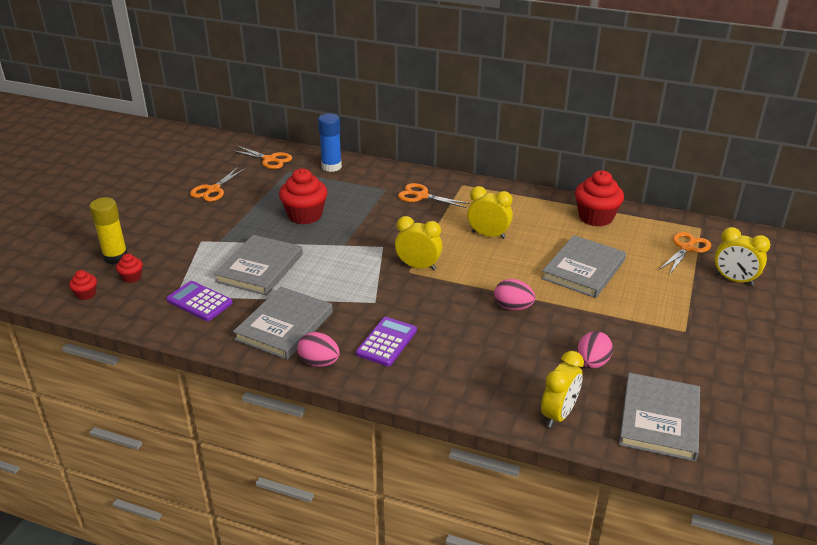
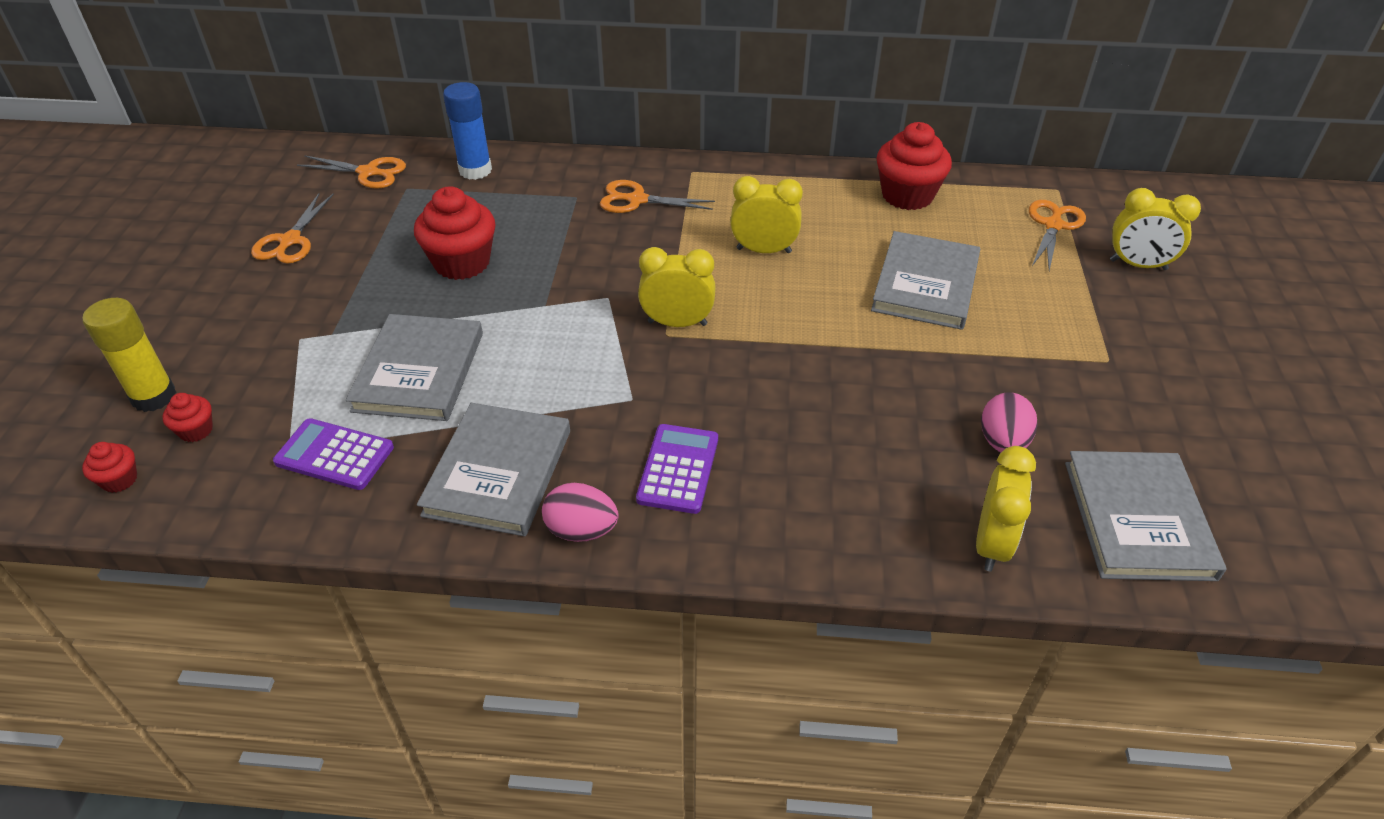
camera: 15 degrees left, 10 degrees up
(513, 307) = (849, 368): pink egg -> none

